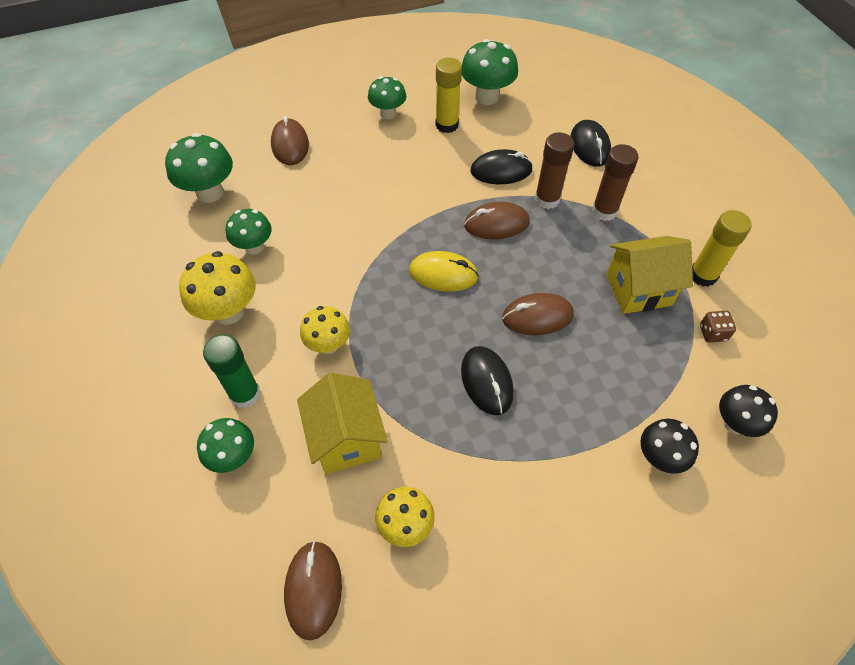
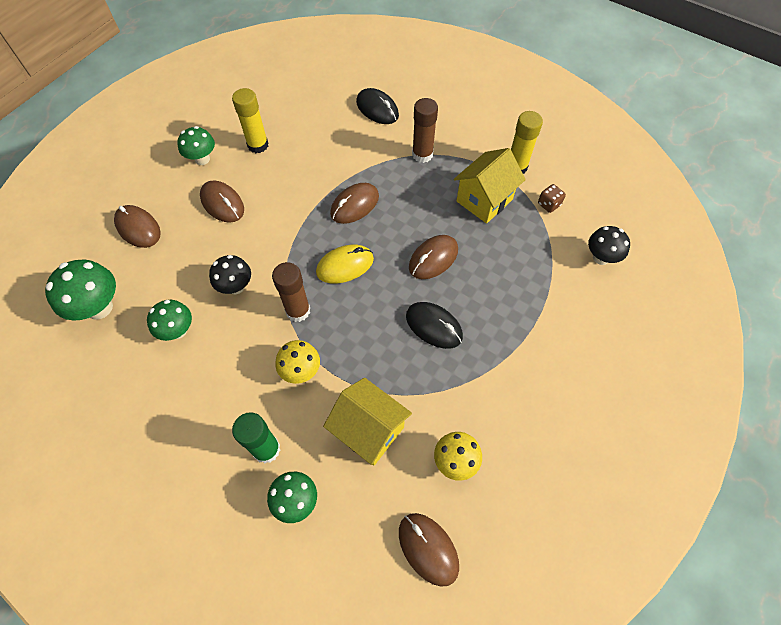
camera: 35 degrees left, 5 degrees up
(229, 312) = (200, 395): yellow mushroom -> none
(375, 160) = (222, 203): none -> brown mouse
(486, 97) = (272, 106): green mushroom -> none
(501, 171) = (327, 161): black mouse -> none
(547, 199) = (377, 167): brown glue stick -> brown glue stick (298, 311)
(659, 457) = (574, 308): black mushroom -> black mushroom (236, 286)

